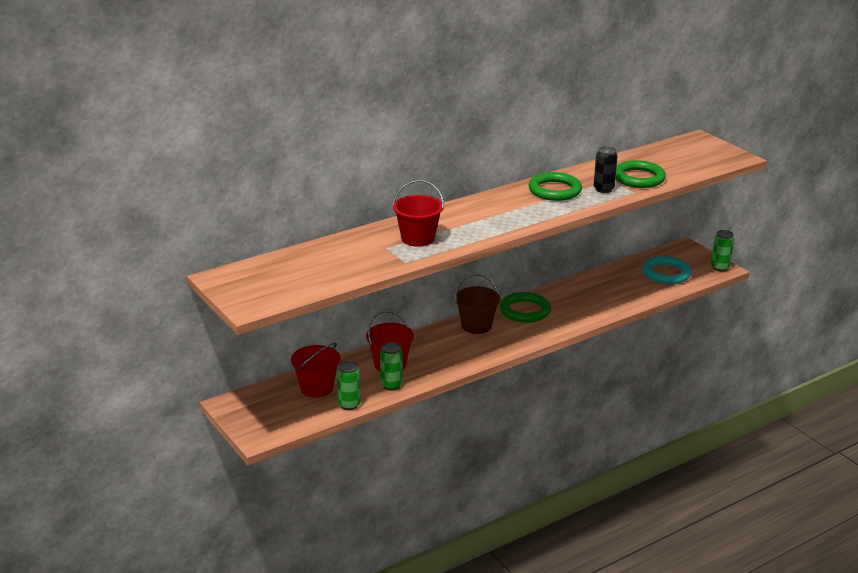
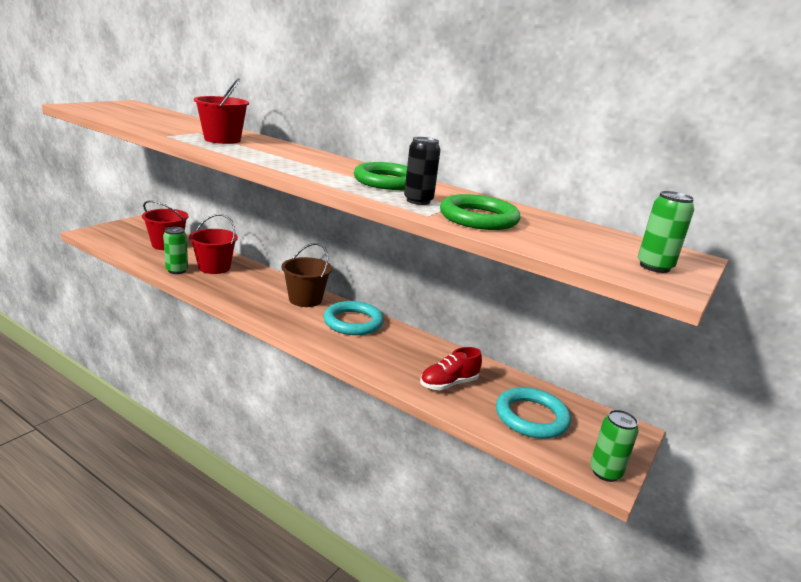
camera: 65 degrees right, 5 degrees down
(349, 404) = (140, 257): green can -> green can (654, 267)
(525, 311) = (353, 322): green ring -> turquoise ring
(623, 292) = (448, 384): none -> red shoe

